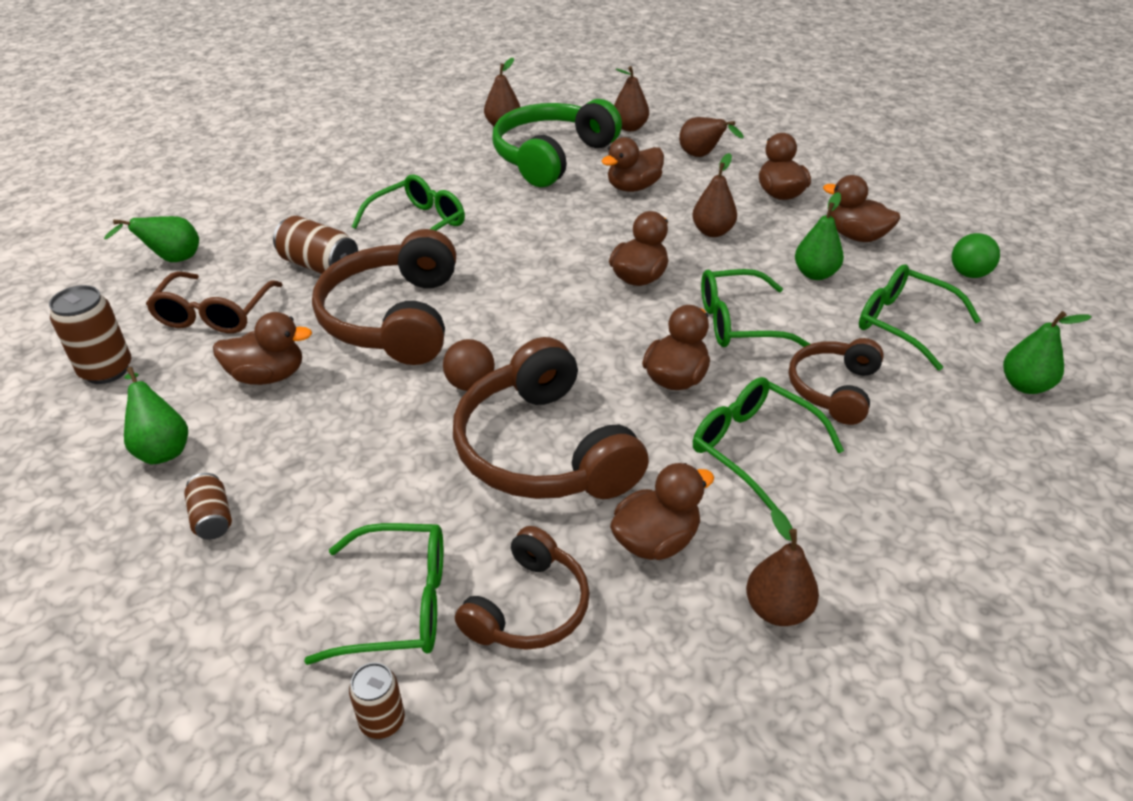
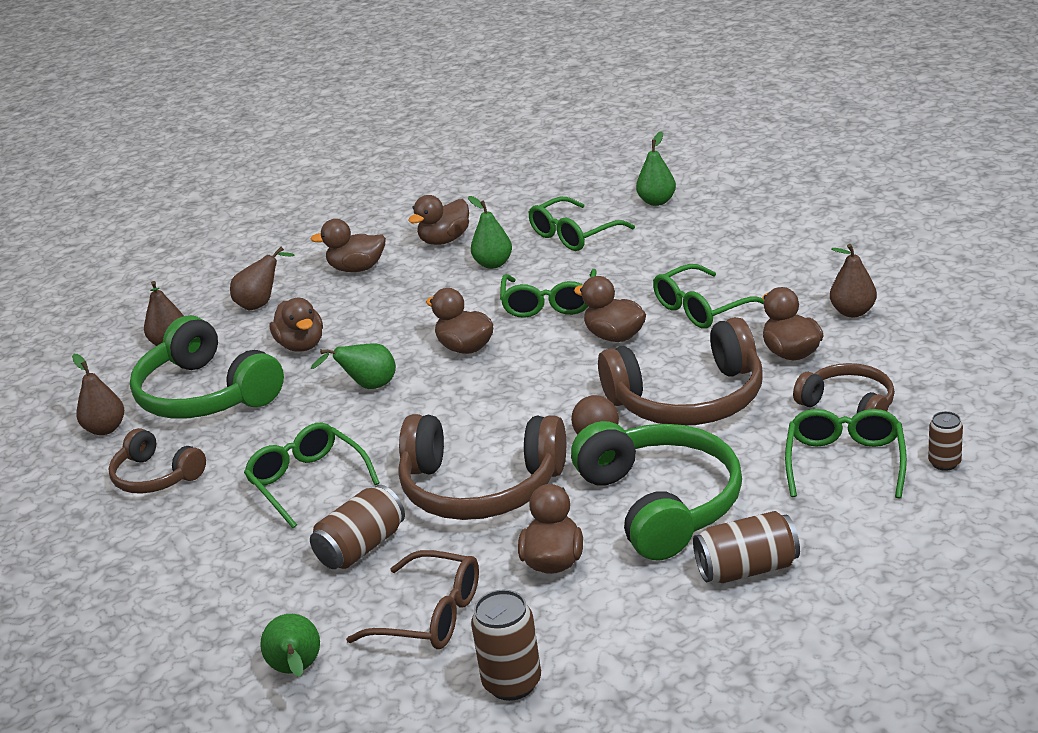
camera: 75 degrees left, 10 degrees down
(162, 448) = (649, 616): green pear -> green pear (368, 387)
(212, 518) = (747, 569): brown can -> brown can, size x1.66
(344, 442) = (661, 504): none -> green headphones
(712, 232) = (405, 307): brown pear -> none
(833, 389) = (644, 271): brown headphones -> brown headphones (156, 476)
(969, 274) = (518, 201): green ball -> none

